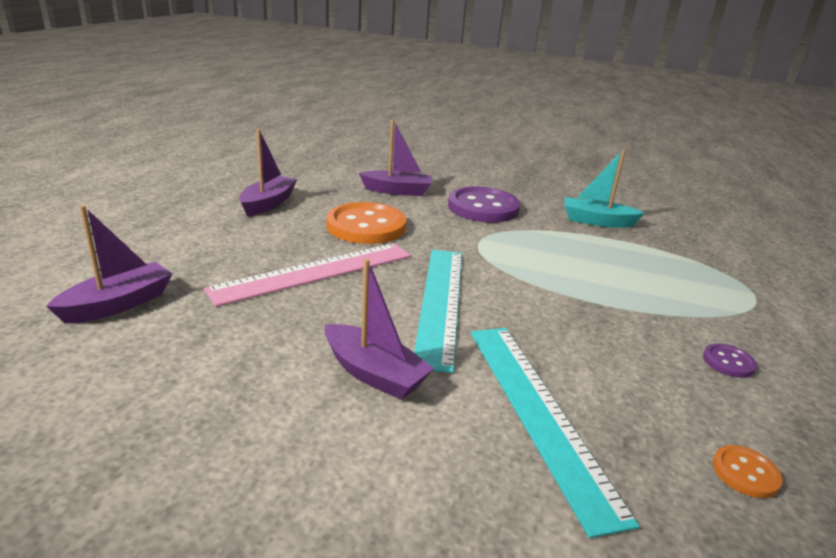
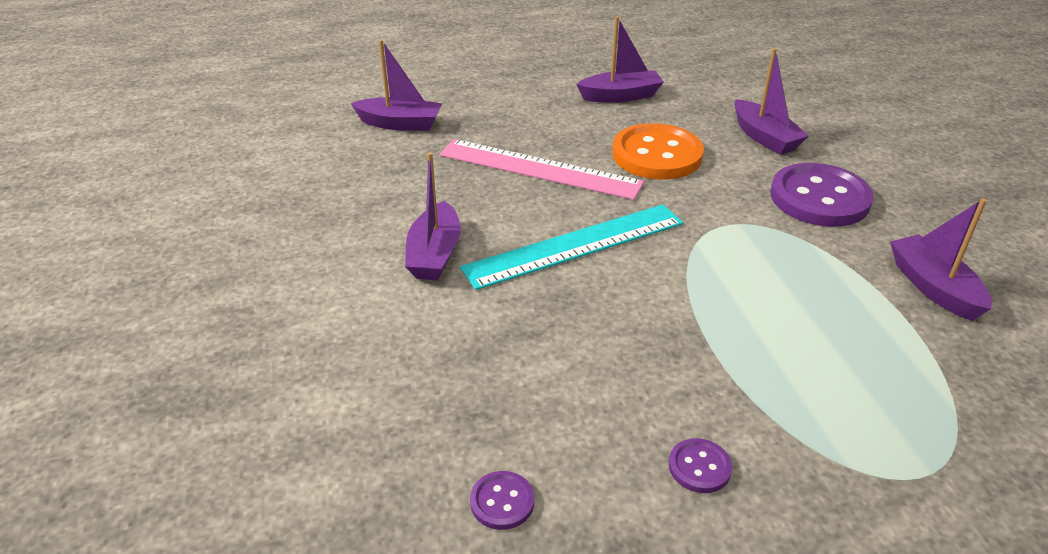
camera: 60 degrees right, 10 degrees up
(538, 412) = (468, 351): turquoise ruler -> none
(596, 221) = (933, 287): turquoise boat -> purple boat
(745, 473) = (502, 502): orange button -> purple button

